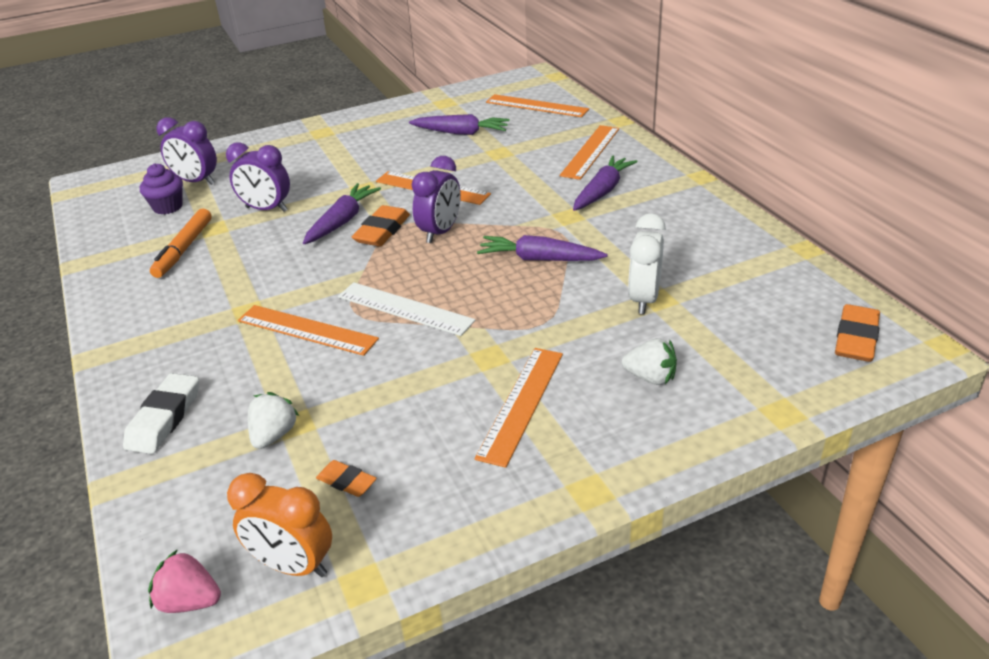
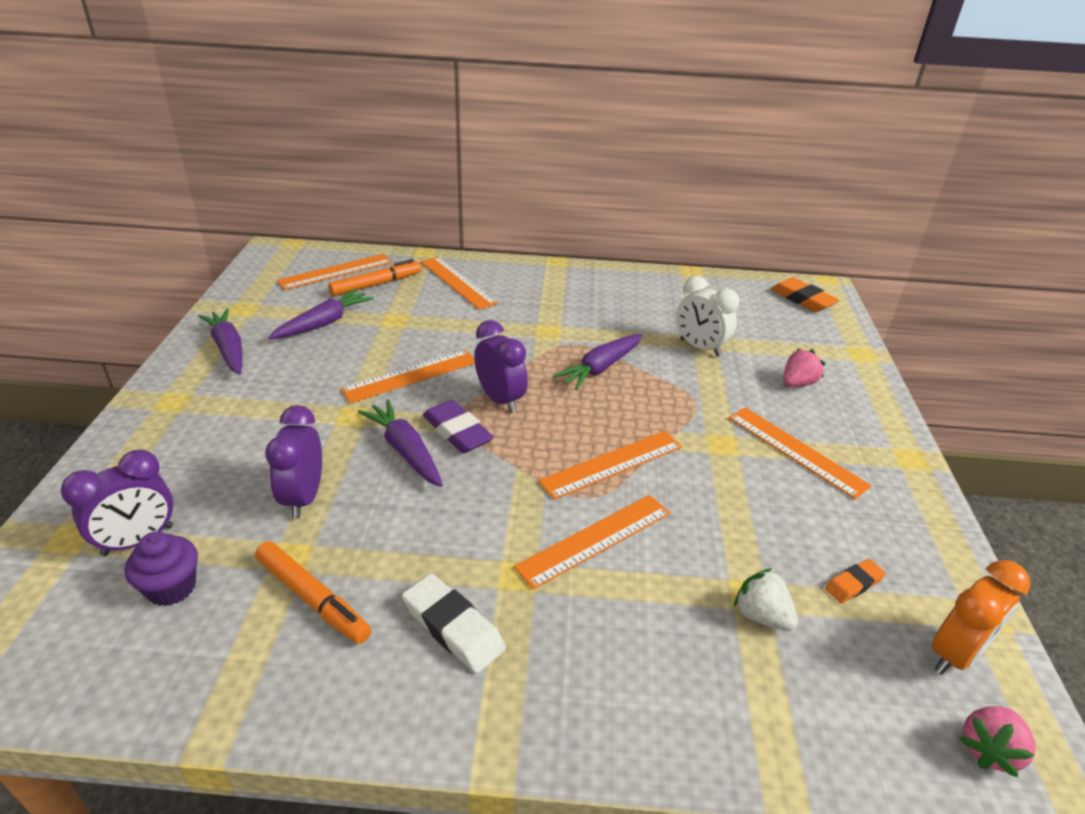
camera: 65 degrees left, 0 degrees up
(164, 418) = (682, 705): white eraser -> white eraser (453, 627)
(266, 209) = (304, 498): purple clock -> purple clock turned 135 degrees clockwise
(382, 231) = (457, 432): orange eraser -> purple eraser
(404, 309) = (612, 464): white ruler -> orange ruler
(539, 126) = (376, 284): none -> orange marker
(602, 191) = (528, 302): purple carrot -> purple carrot (228, 349)
(650, 377) = (797, 383): white strawberry -> pink strawberry

